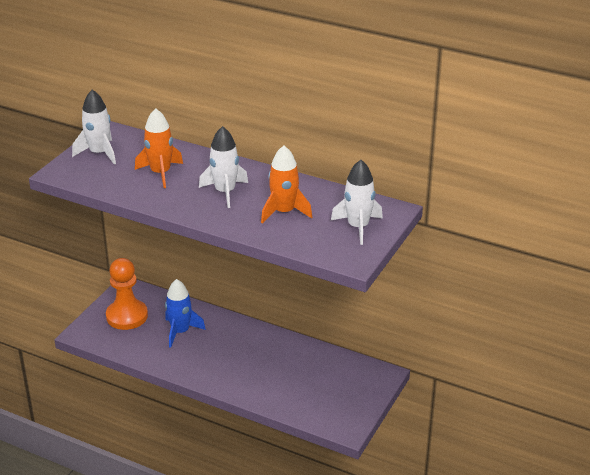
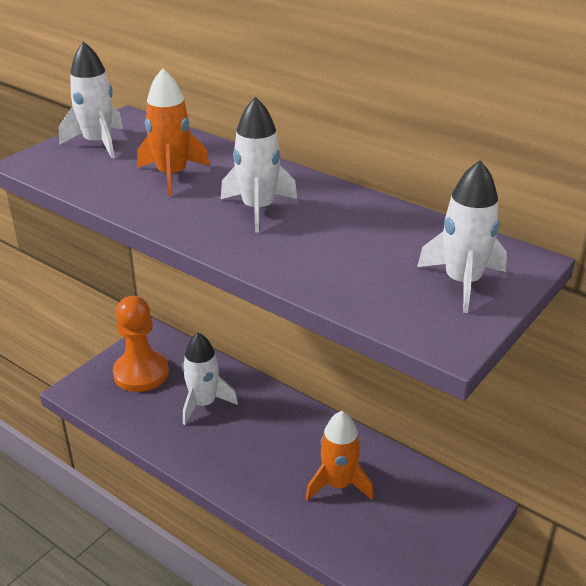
camera: 10 degrees right, 0 degrees up
(180, 332) = (204, 403): blue rocket -> white rocket
(284, 212) = (342, 247): orange rocket -> orange rocket (338, 484)

